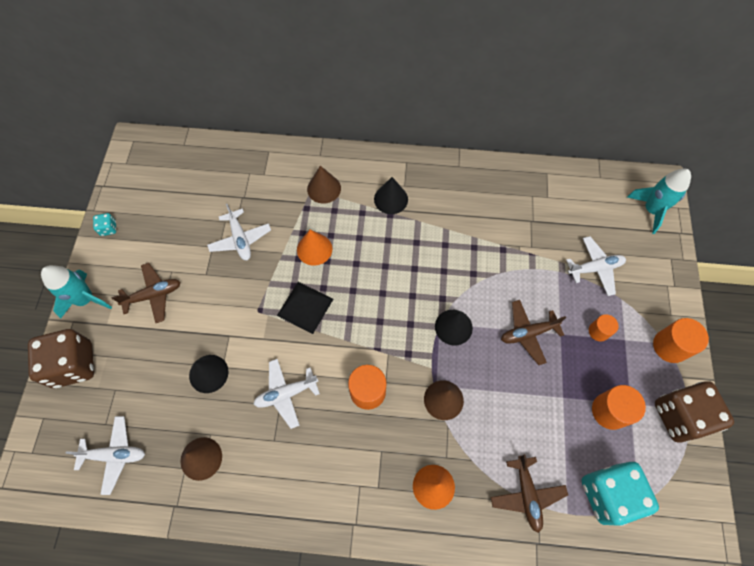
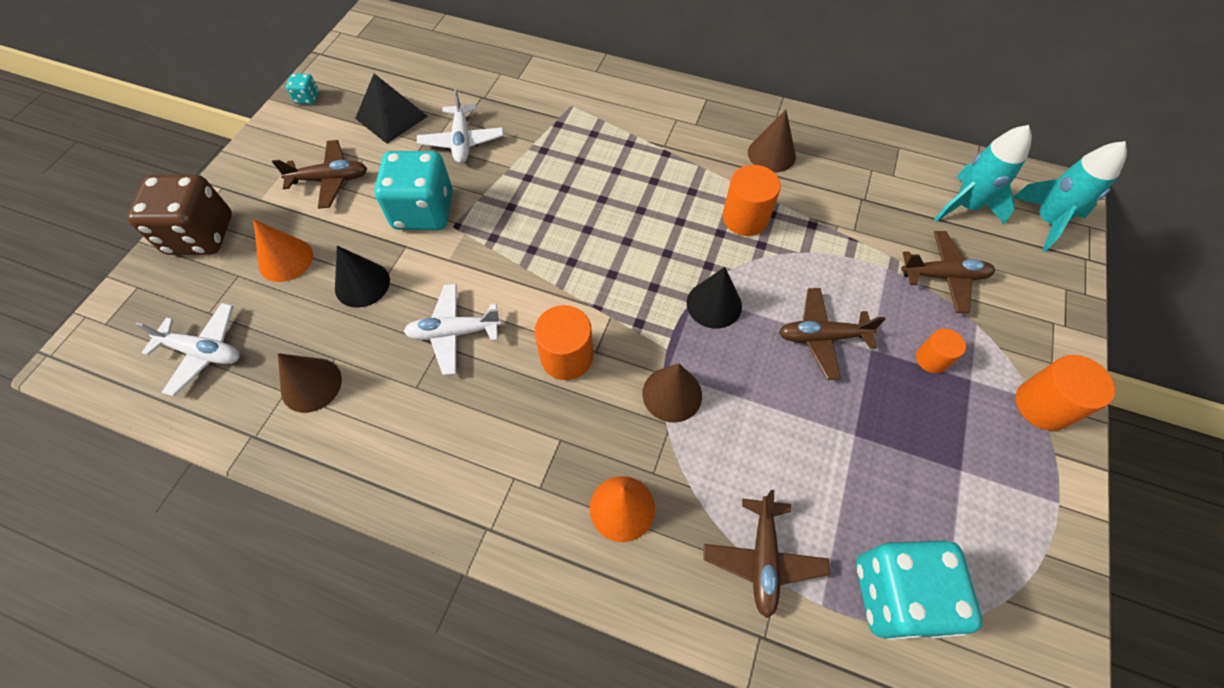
camera: 15 degrees right, 5 degrees down
(86, 299) = (247, 167): turquoise rocket -> turquoise rocket (966, 206)
(232, 304) = (423, 211): none -> turquoise dice
(305, 307) = (517, 235): black pyramid -> black pyramid (391, 117)
(314, 249) = (552, 171): orange cone -> orange cone (285, 259)
(324, 188) = (588, 107): brown cone -> brown cone (771, 154)
(391, 199) = (673, 135): black cone -> none
(594, 268) = (943, 276): white plane -> brown plane
(609, 411) = (925, 472): orange cylinder -> orange cylinder (745, 218)
(680, 416) = (1041, 509): brown dice -> none

